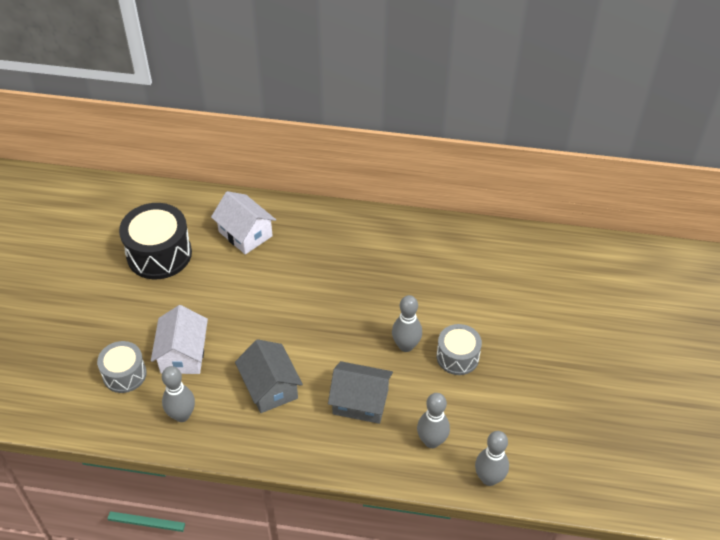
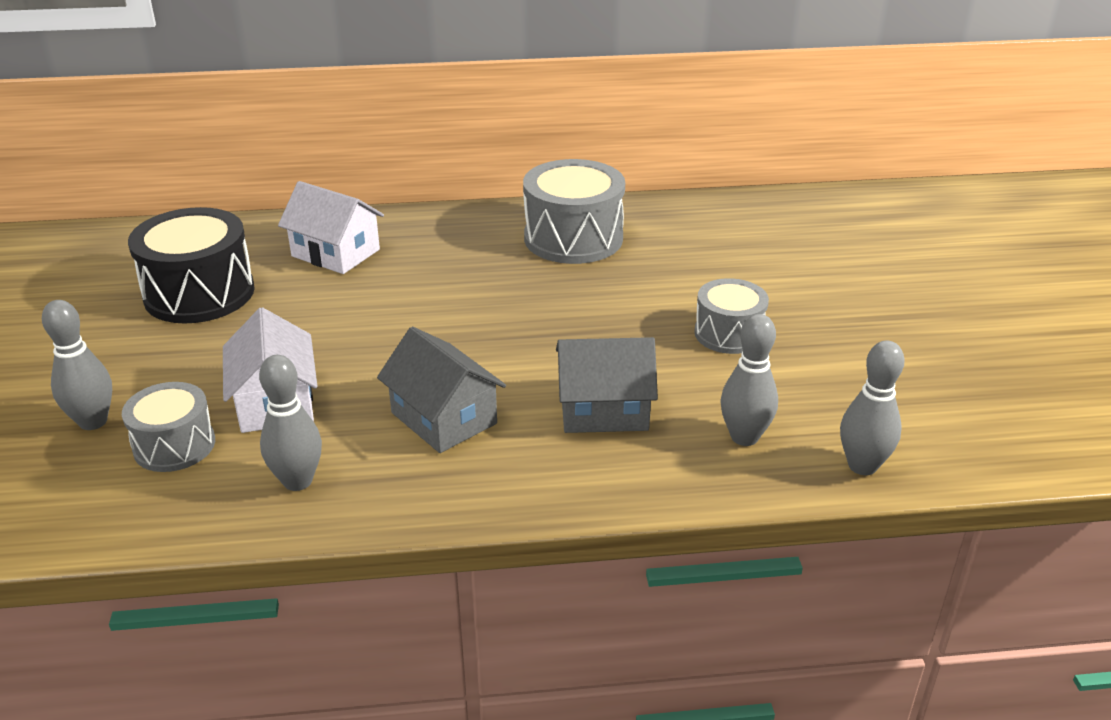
camera: 15 degrees left, 15 degrees down
(394, 250) = (573, 238): none -> grey drum
(406, 346) = (643, 334): grey bowling pin -> grey bowling pin (93, 421)

